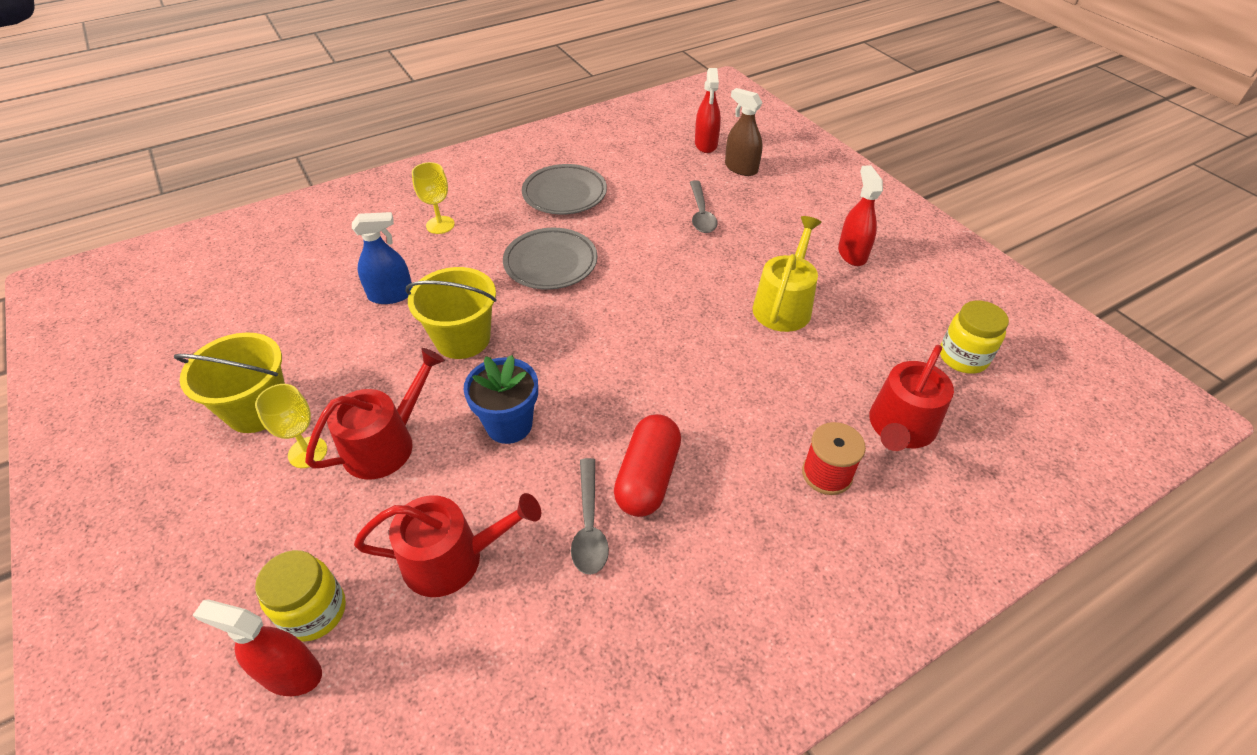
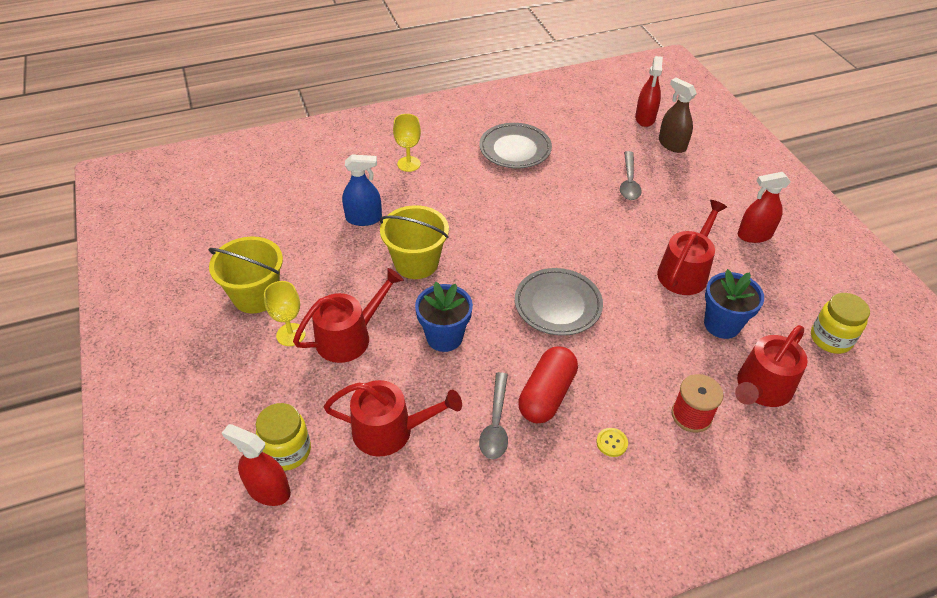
camera: 10 degrees right, 0 degrees up
(550, 263) = (495, 209): grey plate -> grey plate (557, 305)
(738, 525) = (611, 443): none -> yellow button
(784, 305) = (685, 271): yellow watering can -> red watering can
(838, 359) = (722, 324): none -> blue flower pot
(852, 254) = (754, 235): red spray bottle -> red spray bottle turned 105 degrees counterclockwise

